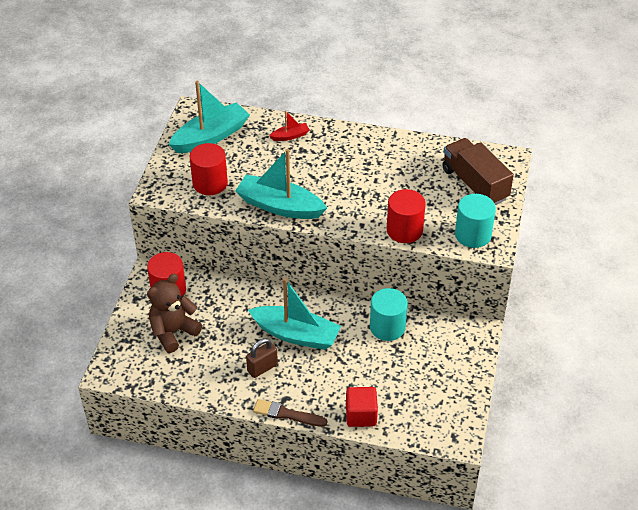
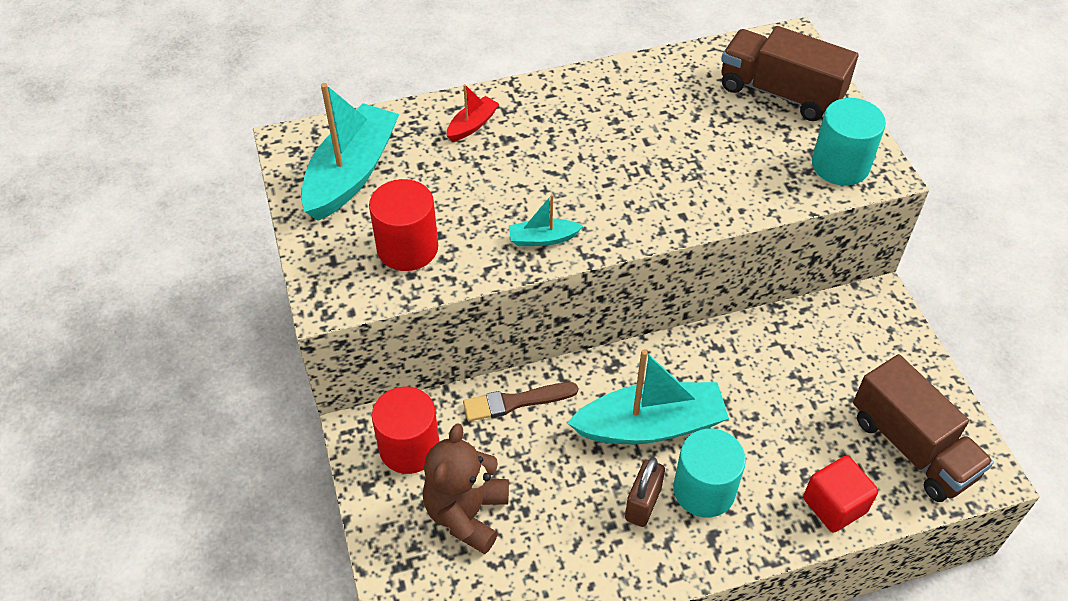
camera: 30 degrees left, 5 degrees up
(280, 206) = (543, 238): turquoise boat -> turquoise boat, size x0.46
(287, 414) = (734, 560): brown brush -> brown brush (516, 402)
(387, 327) = (762, 352): turquoise cylinder -> turquoise cylinder (704, 490)
(404, 230) = (747, 198): red cylinder -> none
(429, 409) = (912, 447): none -> brown truck

